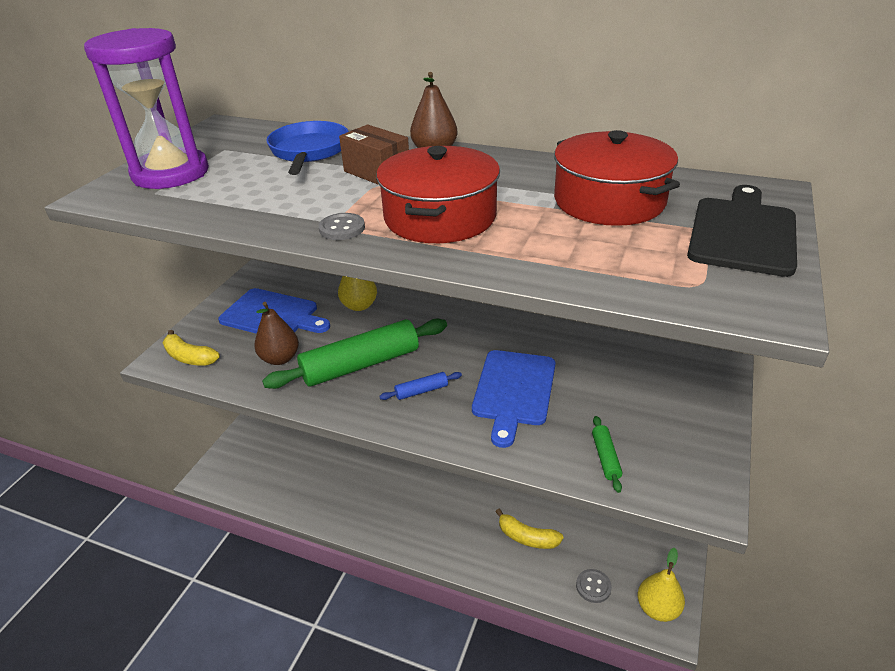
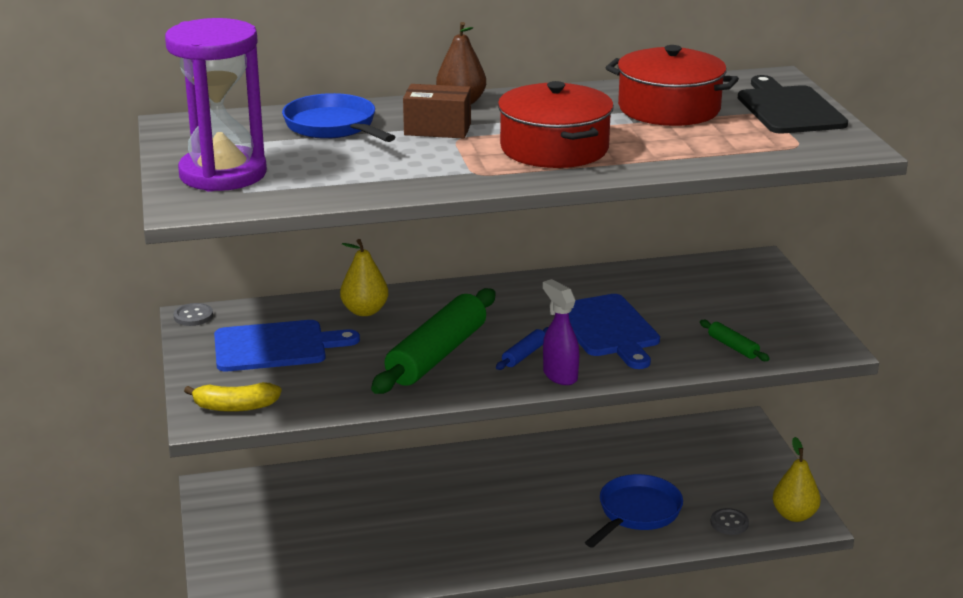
camera: 35 degrees left, 10 degrees down
(280, 358) = (342, 376): brown pear -> none
(342, 228) = (486, 174): grey button -> grey button (193, 316)
(425, 424) = (559, 375): none -> purple spray bottle
(527, 537) = (636, 513): yellow banana -> blue pan

